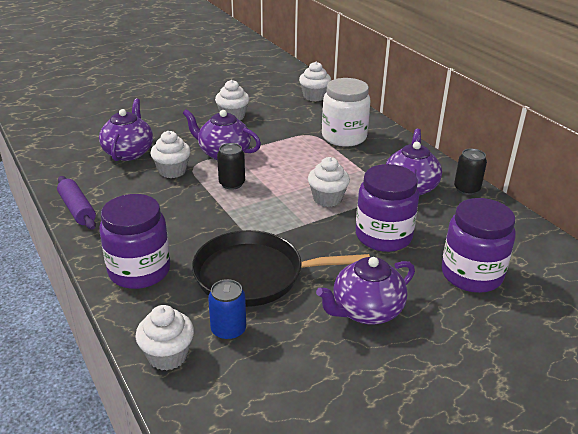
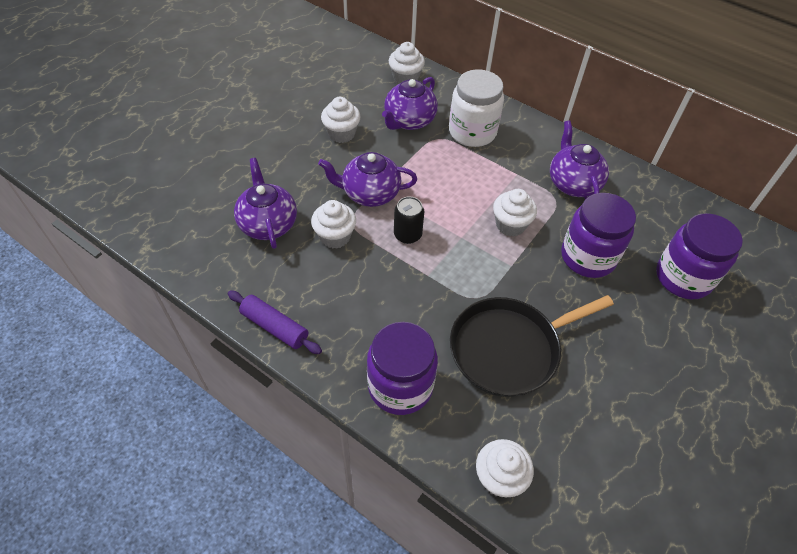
camera: 25 degrees left, 20 degrees up
(228, 330) = (530, 425): blue can -> none
(366, 311) = (627, 354): purple teapot -> purple teapot (409, 121)
(466, 189) = (621, 170): black can -> none

